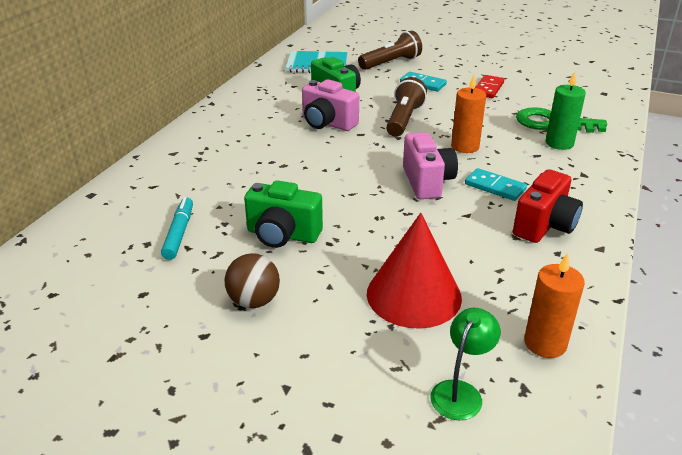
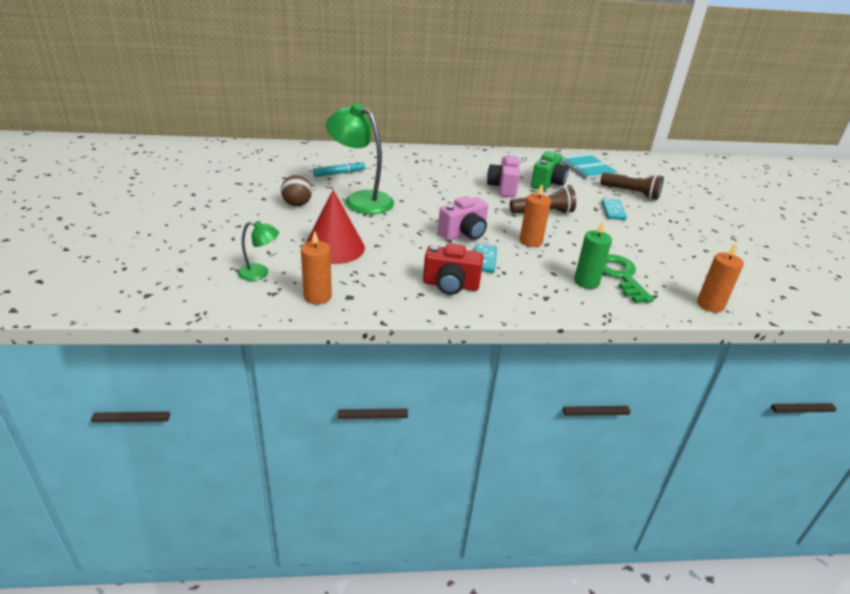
camera: 60 degrees right, 0 degrees up
(282, 235) = (361, 199): green camera -> green lamp
(488, 89) = (645, 239): red domino -> none
(612, 101) = (710, 305): none -> orange candle

